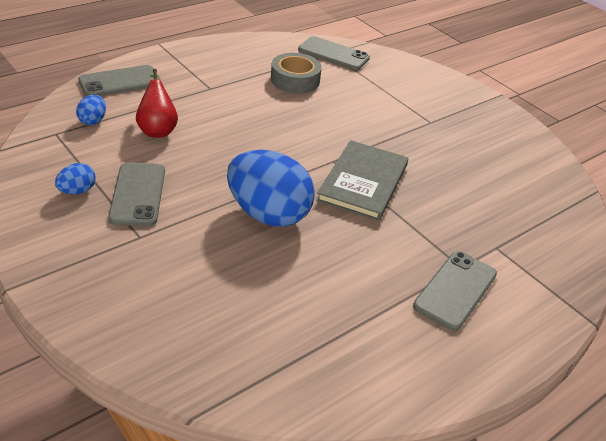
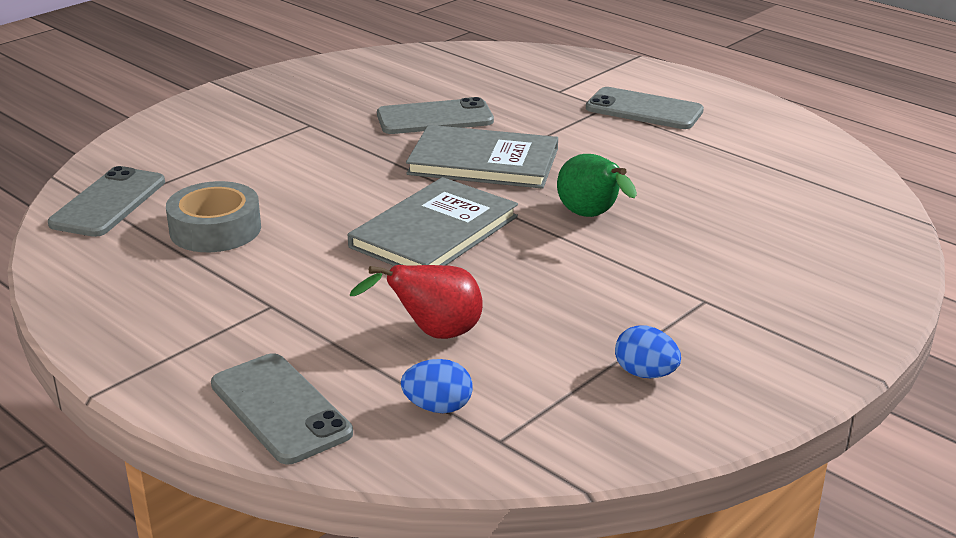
camera: 95 degrees left, 10 degrees down
(138, 194) = (617, 319): grey phone -> grey phone (435, 118)
(268, 214) = (592, 217): blue egg -> green pear
(269, 147) = (434, 232): none -> grey book

